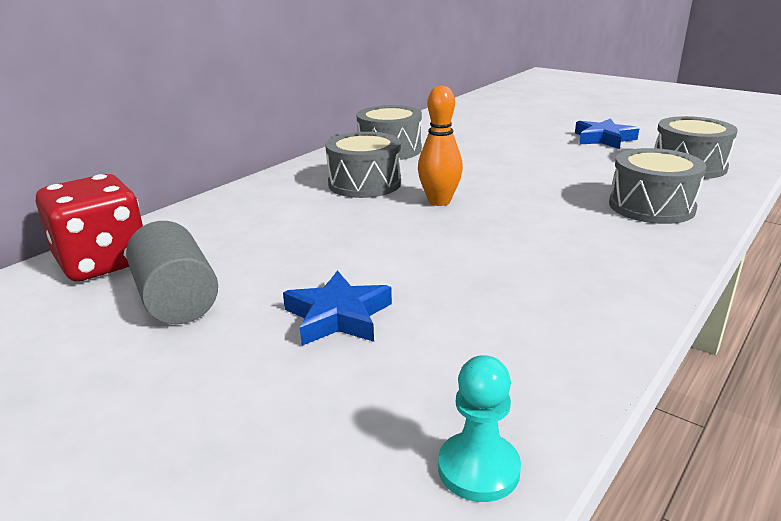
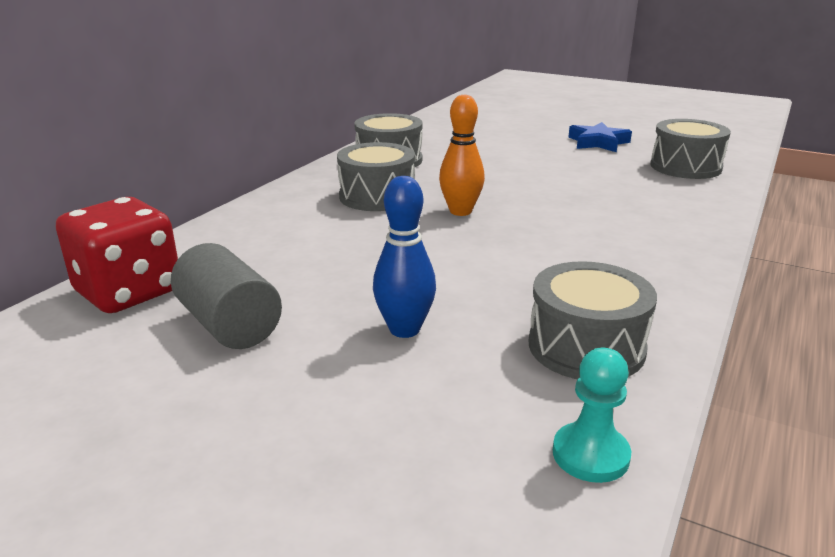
camera: 10 degrees left, 0 degrees up
(338, 316) = (404, 329): blue star -> blue bowling pin
(651, 206) = (664, 207): grey drum -> grey drum (586, 347)

